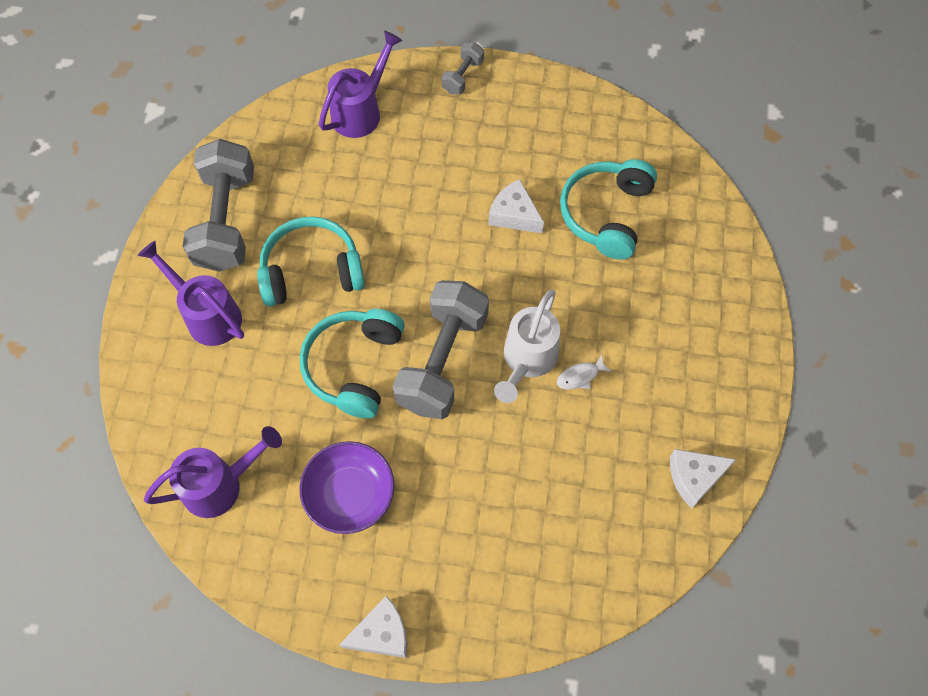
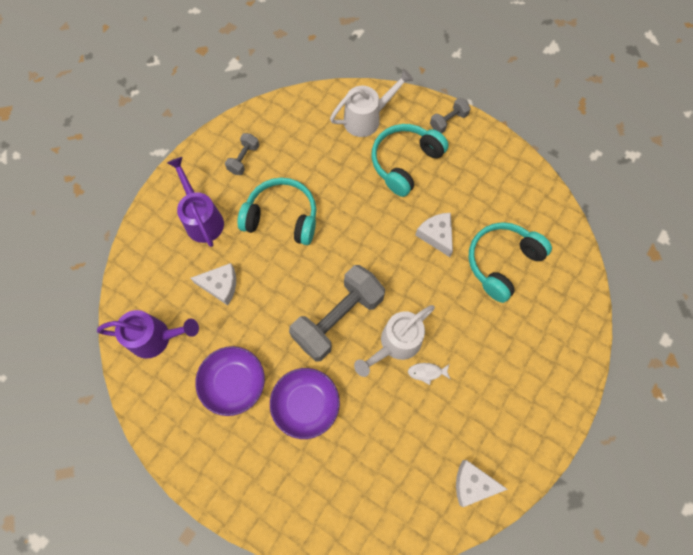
camera: 25 degrees right, 5 degrees up
(226, 220) = (244, 159): grey dumbbell -> grey dumbbell, size x0.47
(354, 366) = (278, 296): turquoise headphones -> turquoise headphones (404, 162)
(361, 111) = (367, 118): purple watering can -> white watering can
(381, 633) = (208, 489): white cheese -> white cheese (220, 285)
(453, 478) = (306, 405): none -> purple bowl

